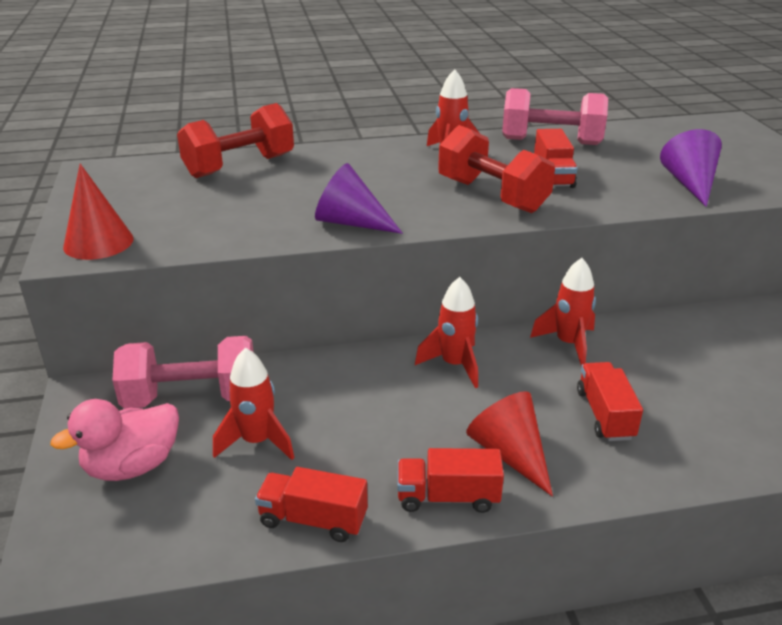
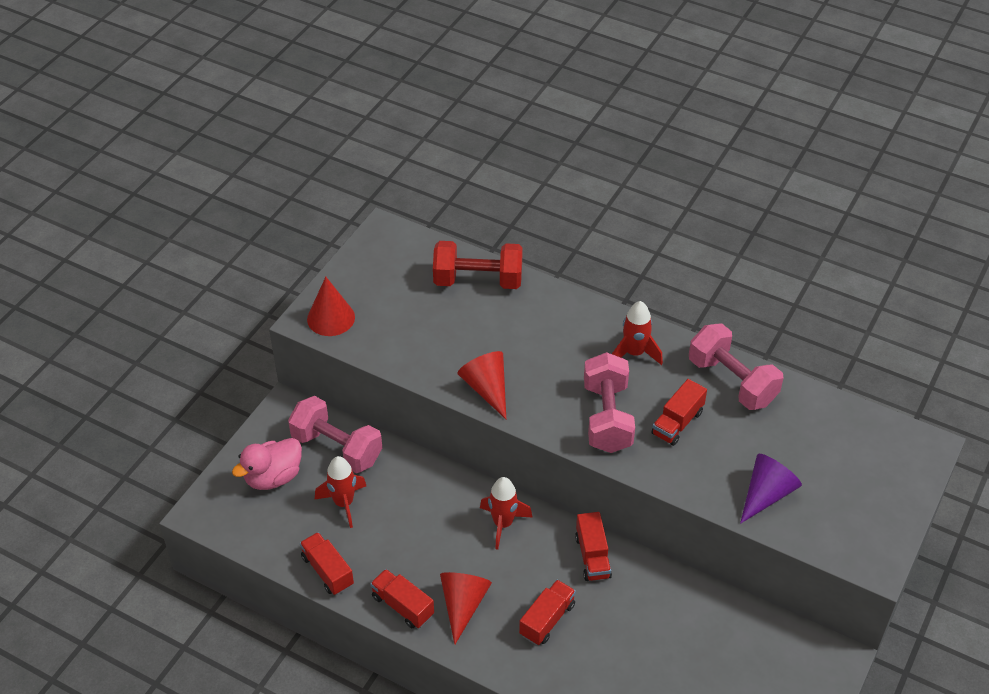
camera: 40 degrees right, 15 degrees up
(132, 466) = (273, 477): pink duck -> pink duck turned 45 degrees counterclockwise
(351, 222) = (487, 389): purple cone -> red cone
(492, 195) = (607, 417): red dumbbell -> pink dumbbell
(568, 344) = (592, 556): red rocket -> red truck

